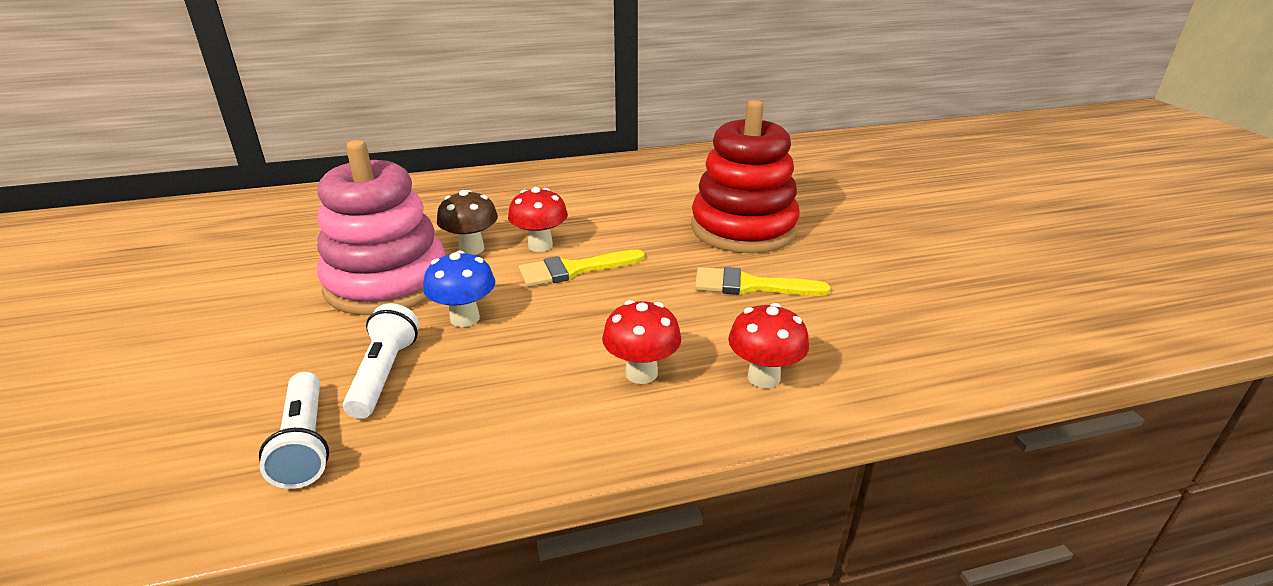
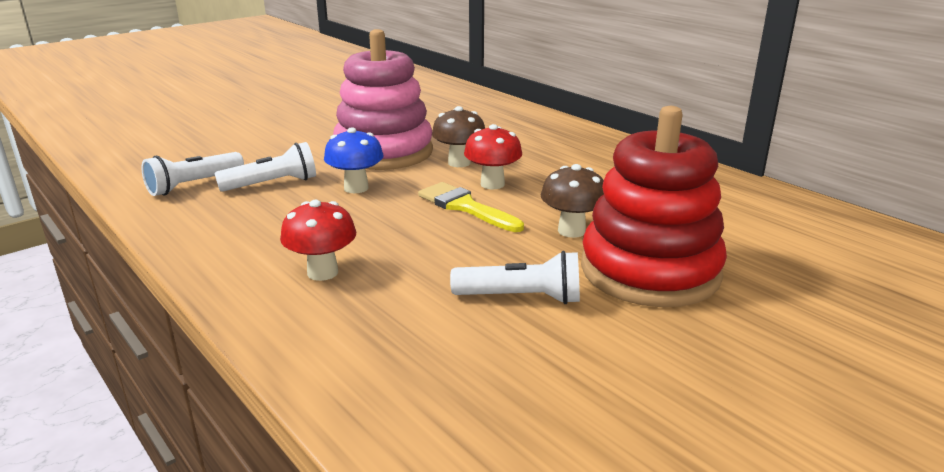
camera: 65 degrees right, 5 degrees down
(661, 237) = (571, 231): none -> brown mushroom
(750, 285) = (521, 298): yellow brush -> white flashlight
(763, 377) = (349, 335): red mushroom -> none

